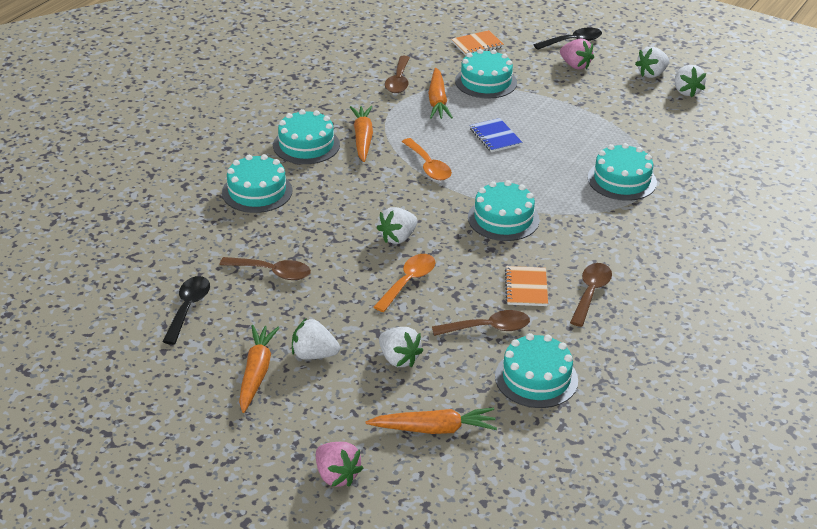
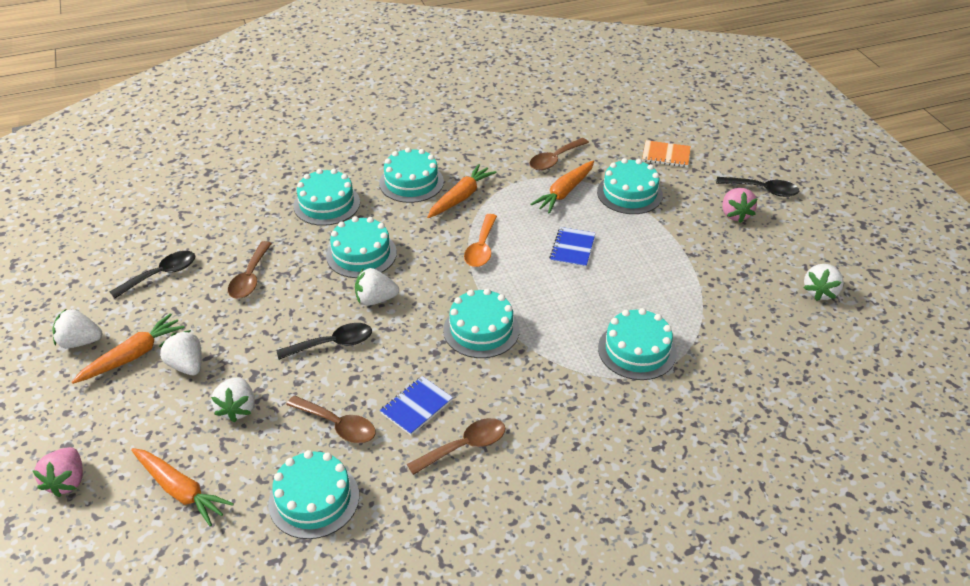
camera: 40 degrees right, 5 degrees up
(272, 272) = (250, 277): brown spoon -> brown spoon turned 45 degrees clockwise
(340, 213) = (361, 254): none -> turquoise cake
(408, 282) = (332, 344): orange spoon -> black spoon
(526, 288) = (416, 407): orange notebook -> blue notebook
(651, 74) = (805, 257): white strawberry -> white strawberry (80, 342)

